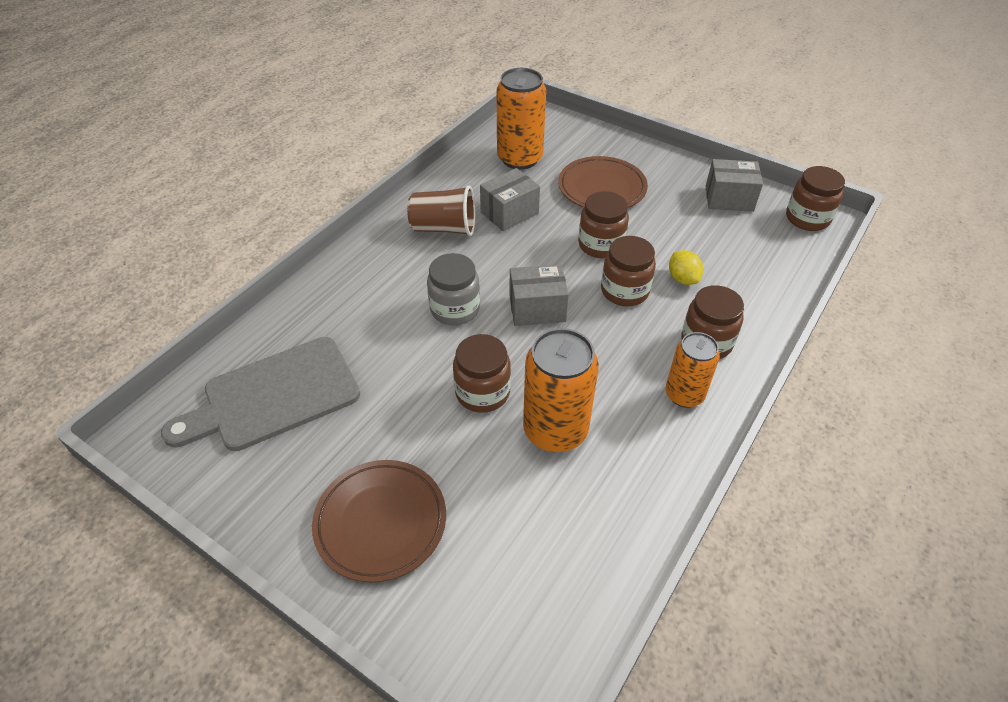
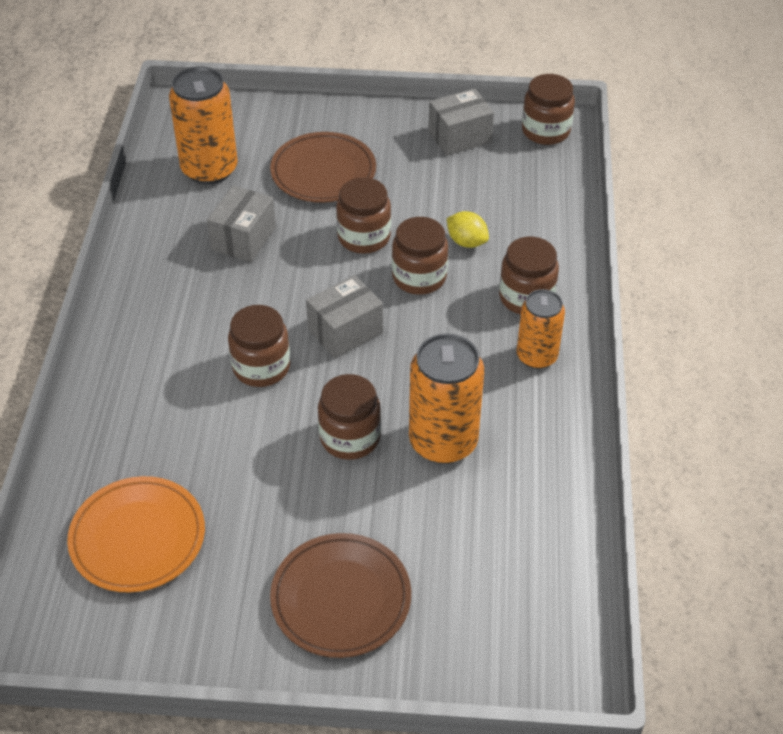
camera: 30 degrees left, 0 degrees up
(274, 396) = (138, 538): grey cutting board -> orange plate
(444, 228) = (183, 284): brown cup -> none
(455, 309) = (261, 367): grey jar -> brown jar

